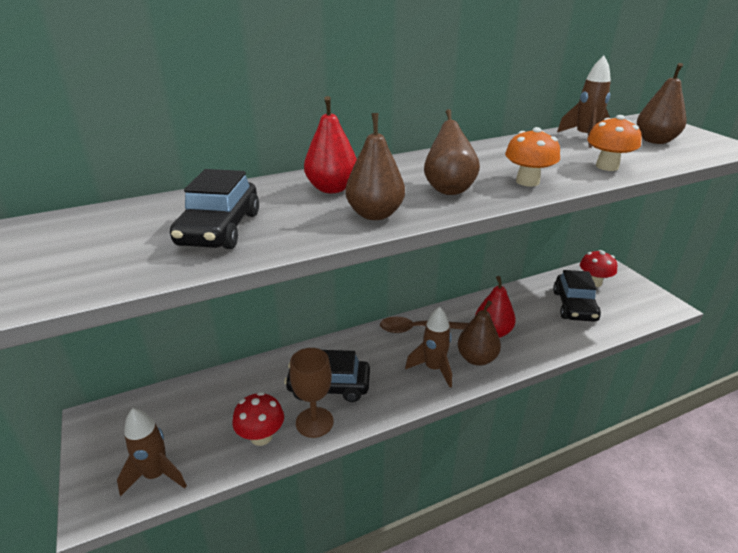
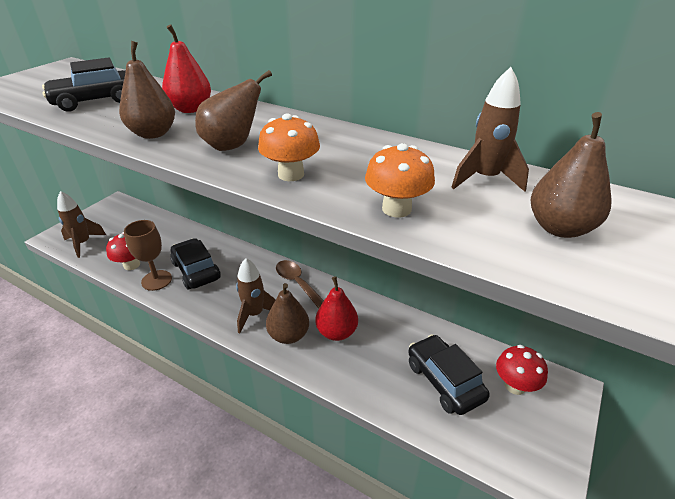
camera: 55 degrees right, 5 degrees up
(574, 306) = (444, 381): black car -> black car turned 90 degrees clockwise

